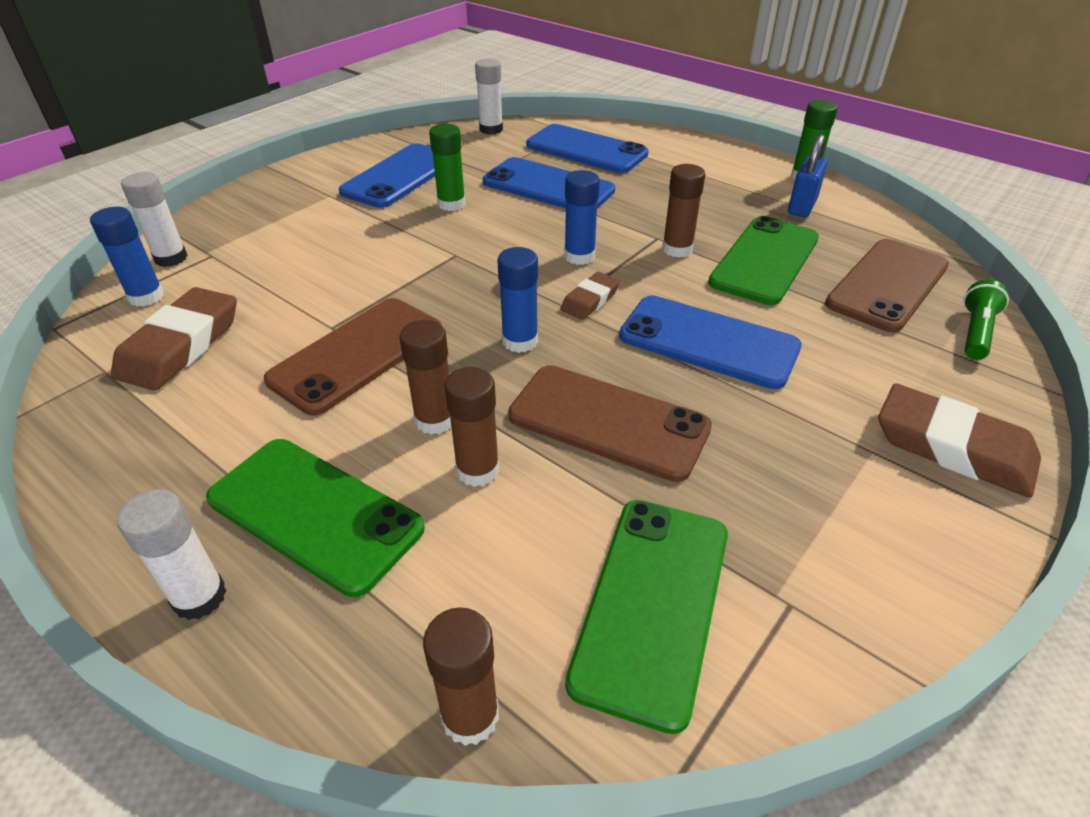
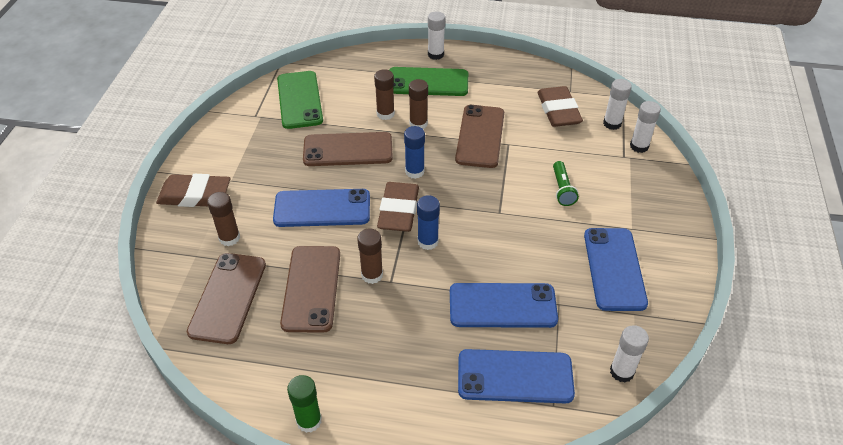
camera: 150 degrees right, 5 degrees up
(146, 297) = (612, 123): blue glue stick -> white glue stick
(451, 204) = (548, 255): green glue stick -> none
(470, 716) = (336, 62): brown glue stick -> brown glue stick (229, 238)
(590, 300) = (398, 211): brown eraser -> brown eraser, size x1.83
(765, 260) = (311, 288): green phone -> brown phone
(802, 207) = (300, 368): blue padlock -> none
(975, 332) = (175, 276): green flashlight -> green flashlight (562, 189)

